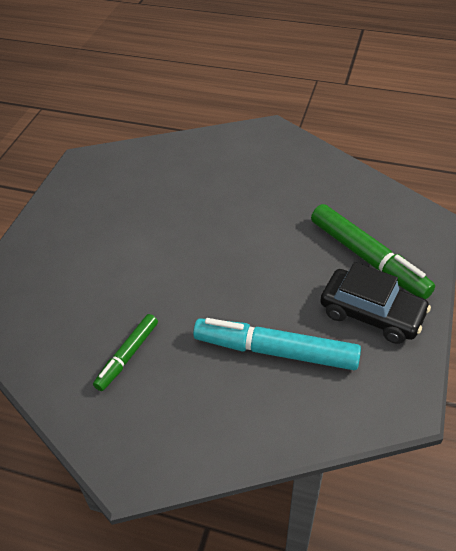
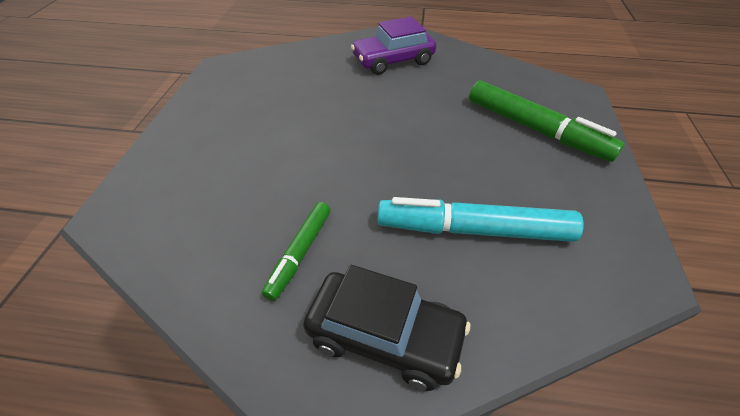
camera: 10 degrees left, 0 degrees up
(252, 166) = (393, 60): none -> purple car
(371, 314) = (562, 181): black car -> black car (384, 336)

